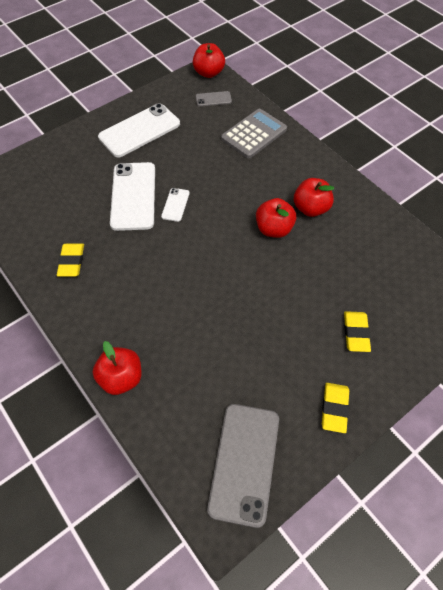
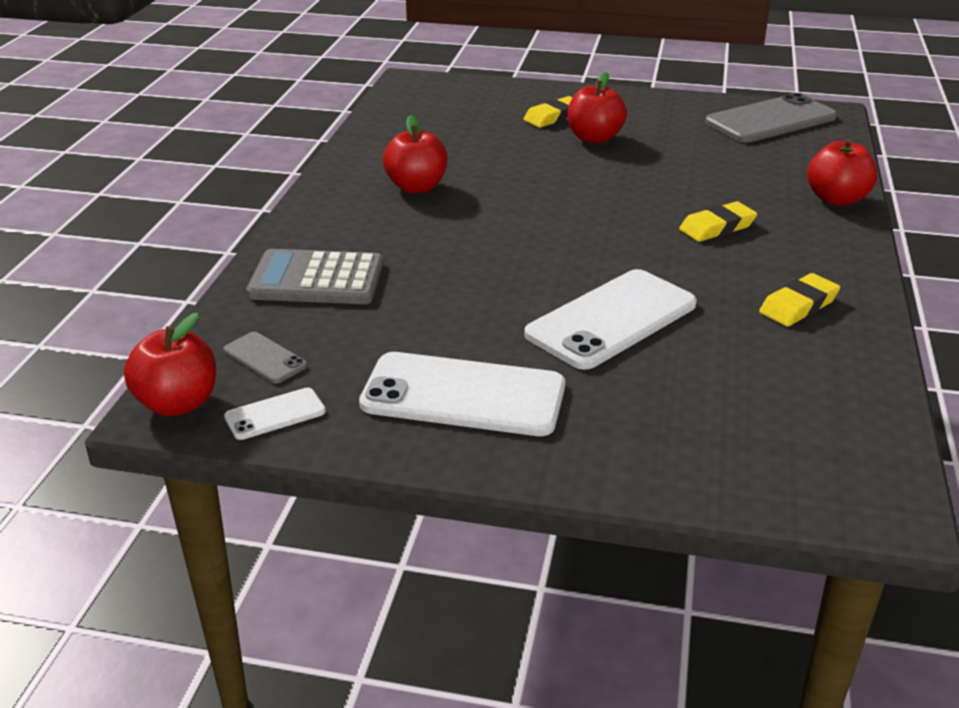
camera: 130 degrees left, 25 degrees down
(175, 205) = (567, 277): white phone -> white phone (275, 414)
(274, 229) = (490, 196): red apple -> red apple (594, 138)
(334, 408) = (649, 104): yellow eraser -> yellow eraser (717, 227)

